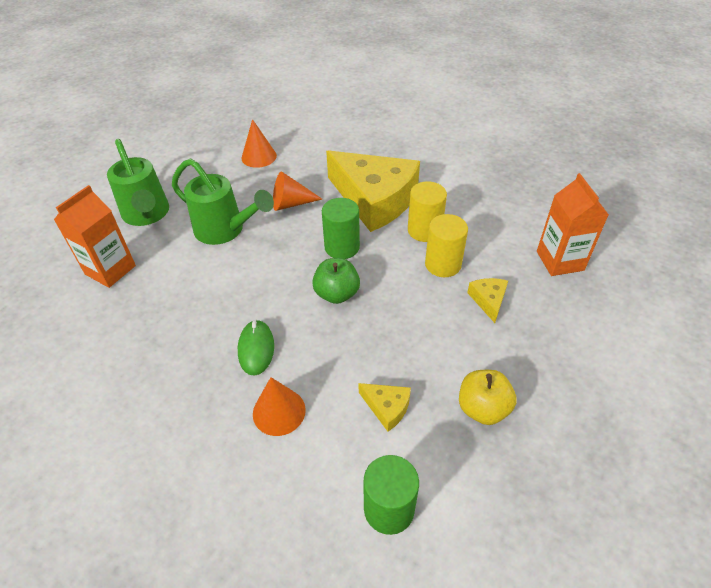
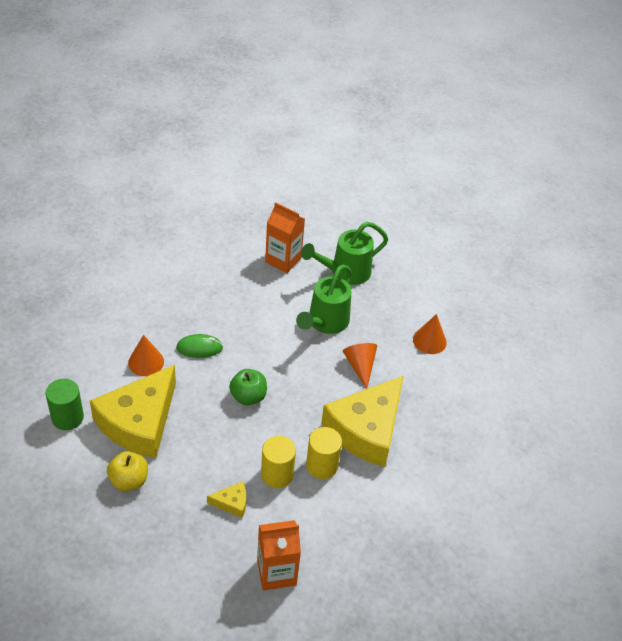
camera: 85 degrees right, 0 degrees up
(342, 247) = (302, 402): green cylinder -> none
(387, 407) = (139, 422): yellow cheese -> yellow cheese, size x2.49

